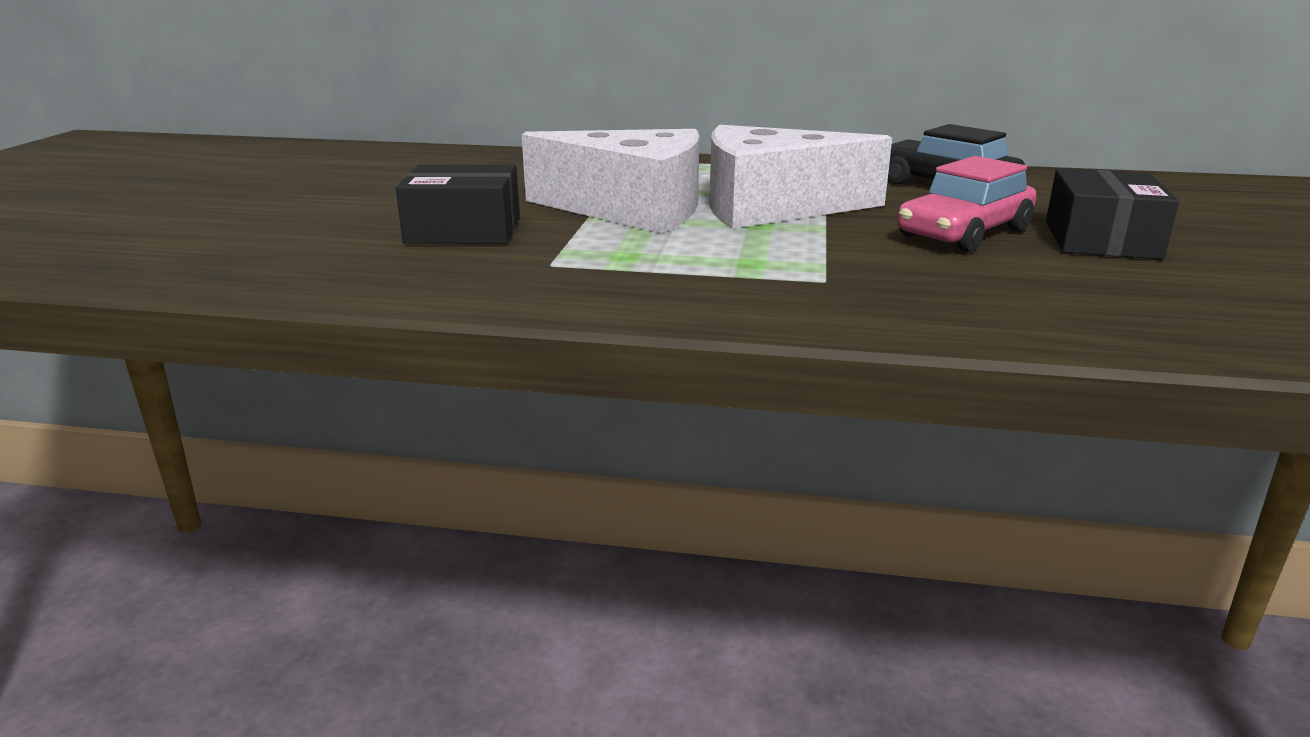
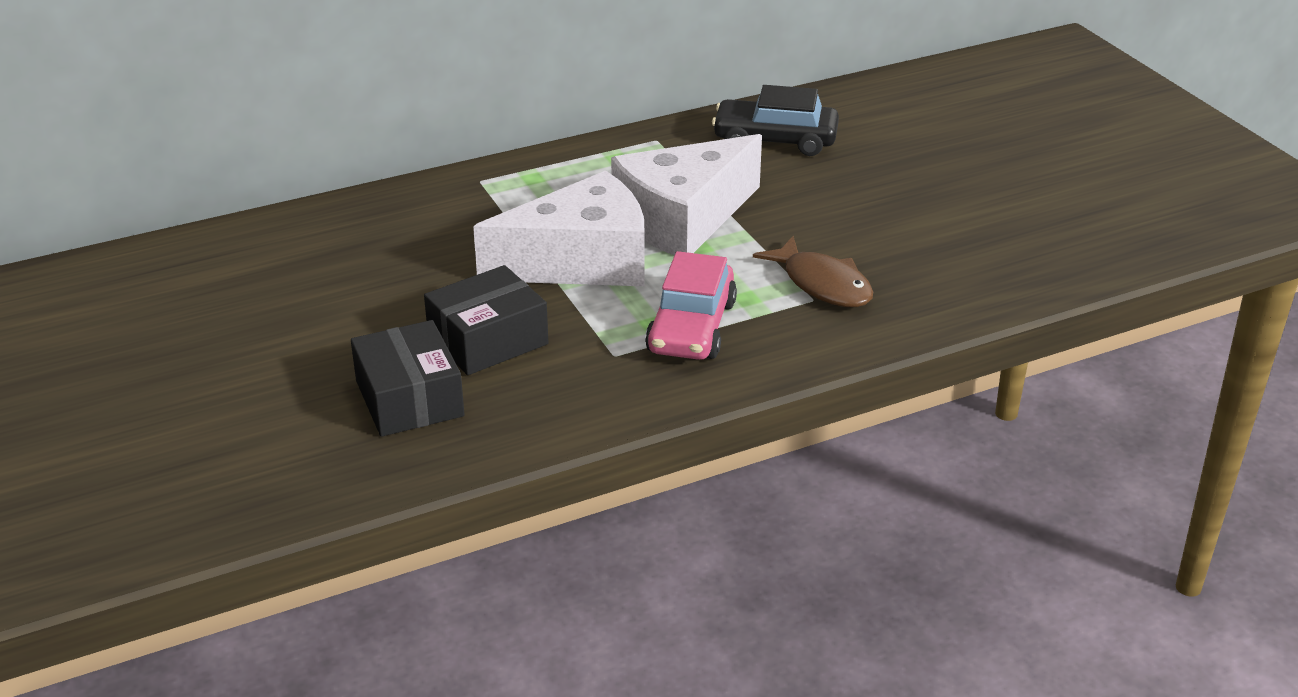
camera: 35 degrees left, 10 degrees up
(852, 273) = (822, 284): none -> brown fish
(964, 233) = (846, 206): pink car -> pink car (691, 327)
(1101, 239) = (934, 183): black box -> black box (409, 398)

